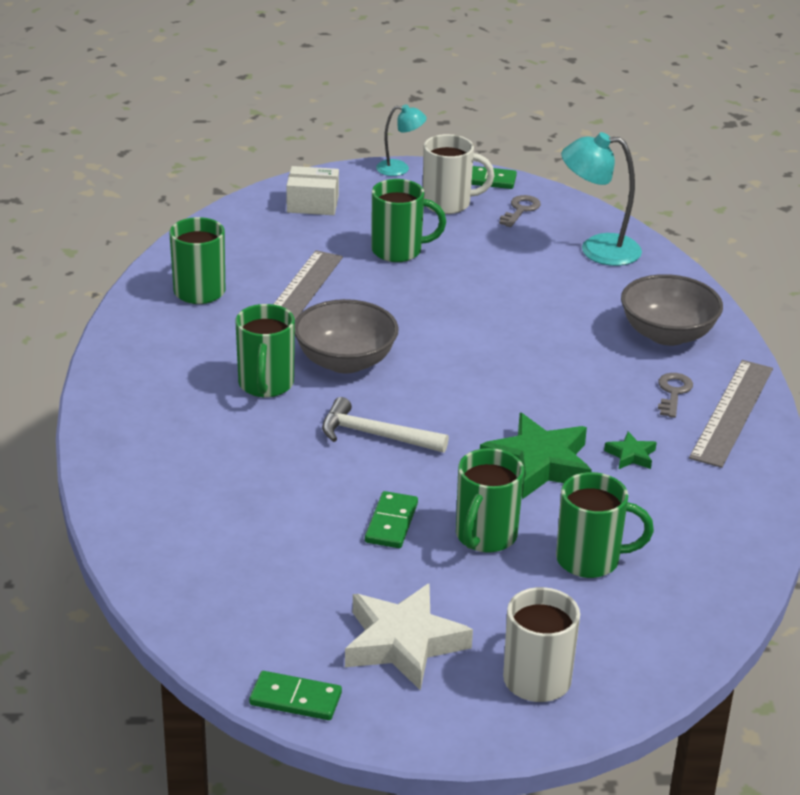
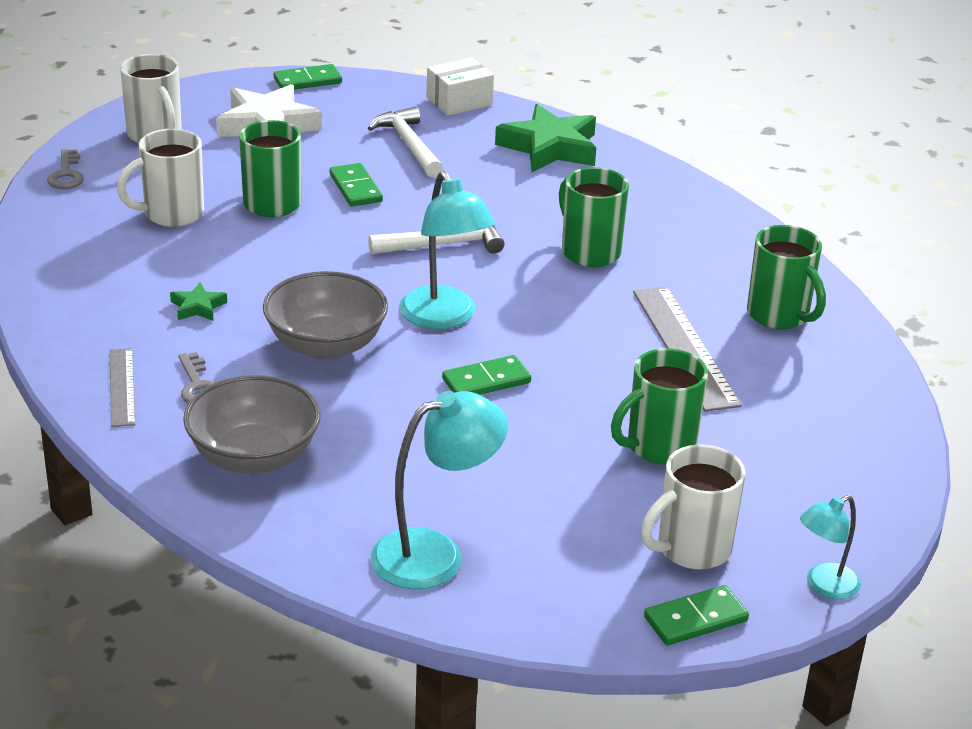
camera: 145 degrees right, 0 degrees up
(286, 555) = (408, 145): none -> white hammer
(312, 204) = (837, 473): white box -> white box (459, 101)
(345, 361) = (550, 298): grey bowl -> grey bowl (326, 345)
(443, 376) = (444, 318): none -> turquoise lamp
(462, 324) = (486, 381): none -> green domino
(520, 210) = (594, 581): grey key -> grey key (66, 174)
(538, 464) = (277, 270): green star -> green star (550, 147)
(591, 560) = (171, 214): green mug -> white mug
(732, 412) = (122, 387): grey ruler -> grey ruler, size x0.58

